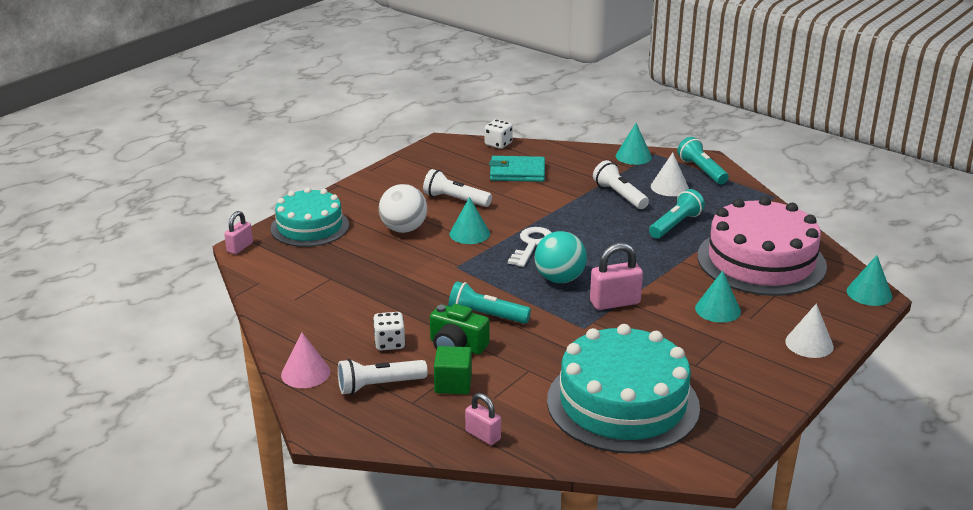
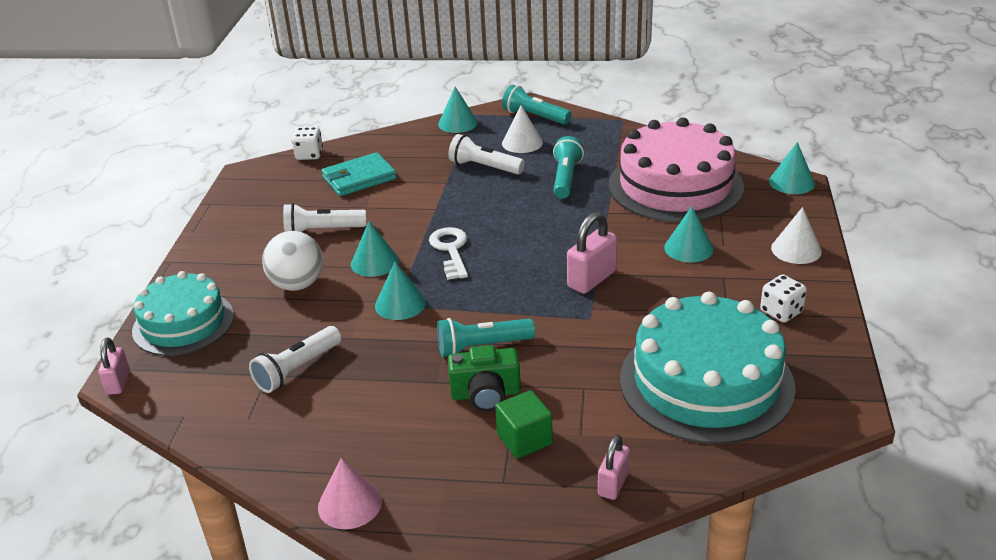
camera: 30 degrees left, 5 degrees up
(379, 386) = (448, 479): white flashlight -> white flashlight (297, 369)
(389, 343) = (411, 423): white dice -> white dice (781, 312)
(459, 267) = (400, 304): none -> turquoise cone
(483, 435) = (613, 484): pink padlock -> pink padlock turned 75 degrees counterclockwise
(559, 279) = (515, 276): turquoise ball -> none

